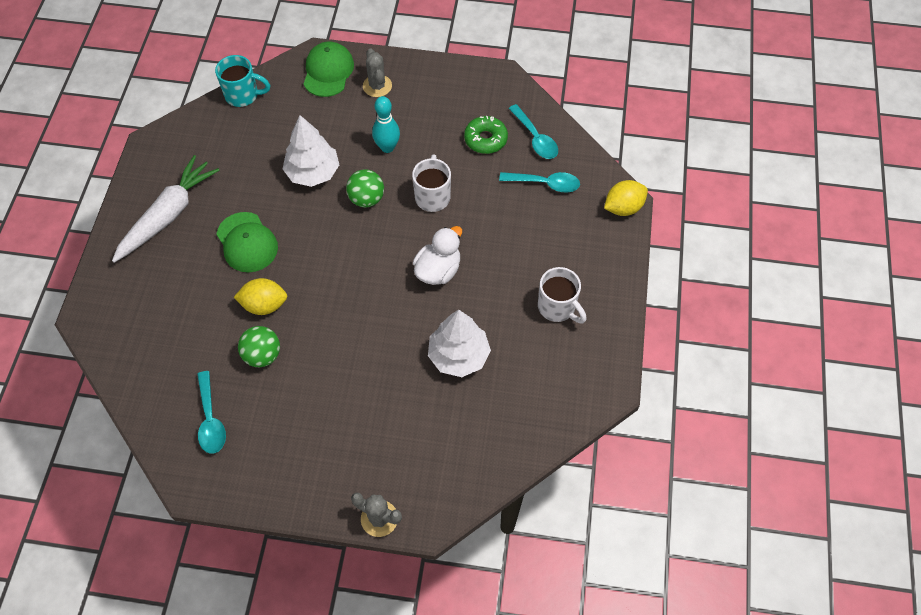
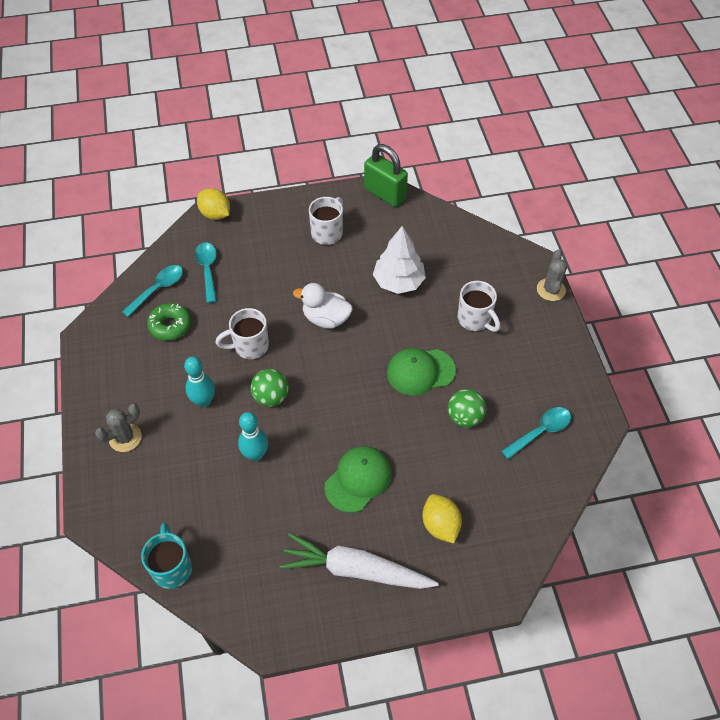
camera: 110 degrees left, 5 degrees down
(264, 305) = (417, 436): yellow lemon -> yellow lemon (440, 525)
(313, 172) = (255, 454): white tree -> turquoise bowling pin
(328, 71) = (115, 493): green cap -> green cap (420, 371)
(374, 414) = (475, 319): none -> white mug
(600, 388) = (385, 194): none -> green padlock

